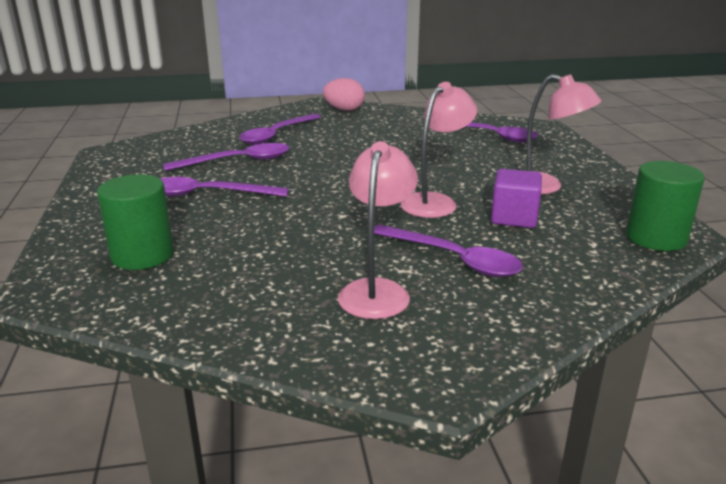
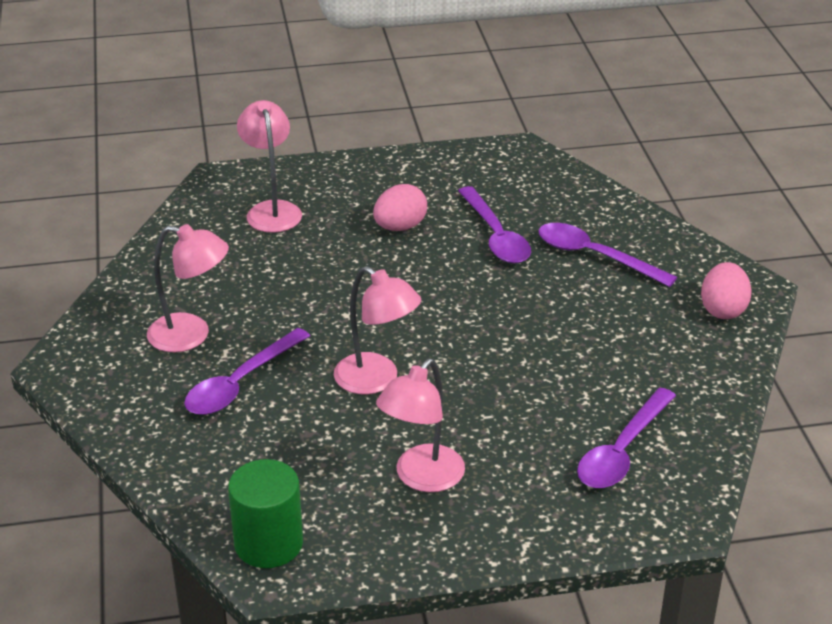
camera: 90 degrees right, 10 degrees up
(142, 255) = (272, 210): green cylinder -> pink lamp
(208, 194) = (400, 227): purple spoon -> pink egg
(514, 218) = (331, 437): purple cube -> none

